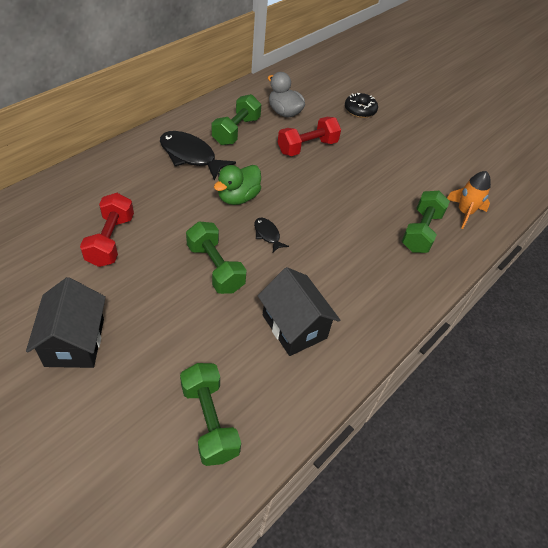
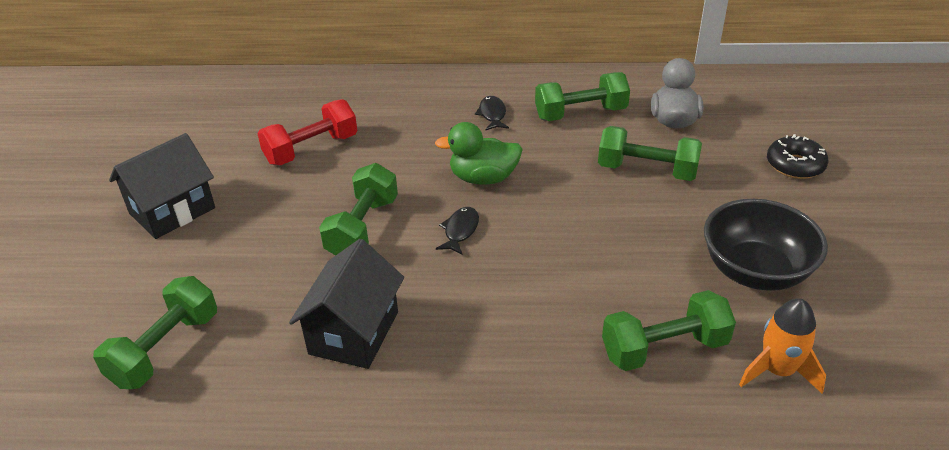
camera: 55 degrees right, 10 degrees down
(190, 156) = (492, 114): black fish -> black fish, size x0.50
(307, 147) = (647, 170): red dumbbell -> green dumbbell
(407, 172) = (755, 271): none -> black bowl

